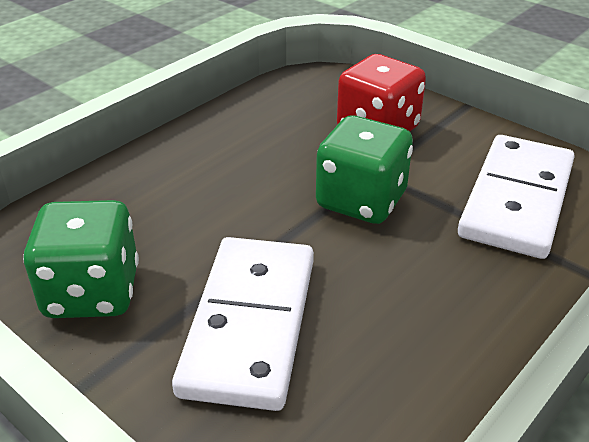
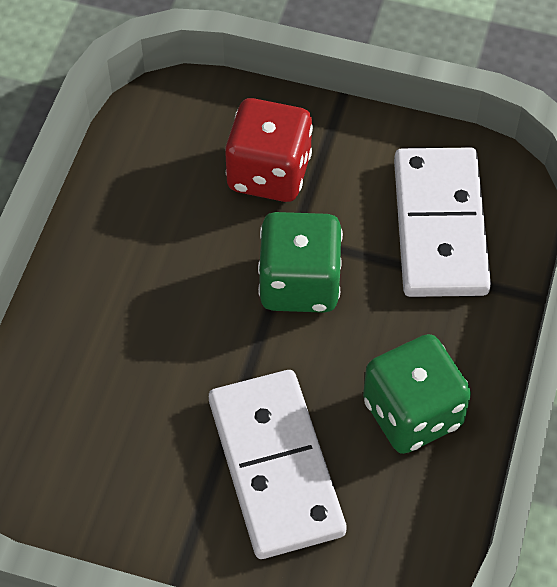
camera: 25 degrees left, 20 degrees up
(92, 292) = (120, 492): green dice -> green dice (412, 413)

